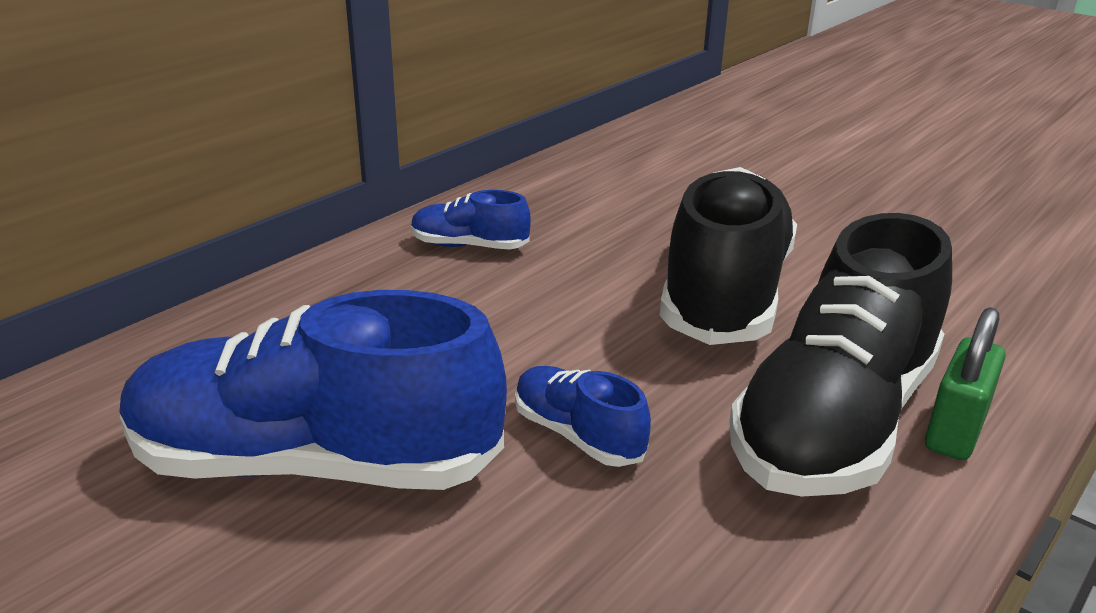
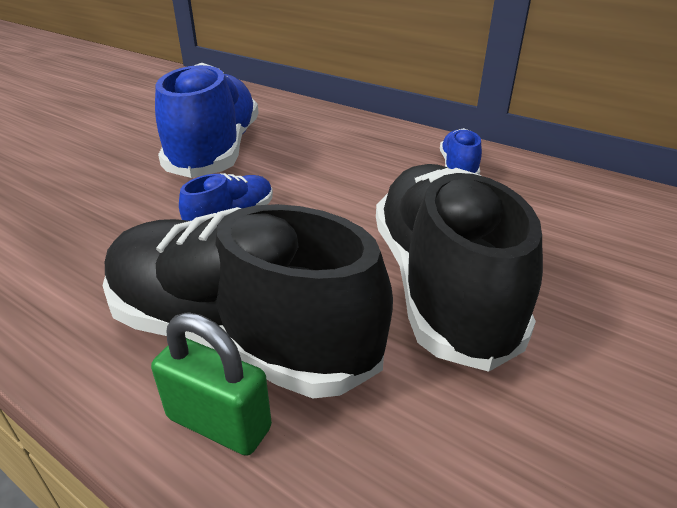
camera: 85 degrees right, 5 degrees up
(725, 293) = (440, 284): black shoe -> black shoe turned 105 degrees counterclockwise

